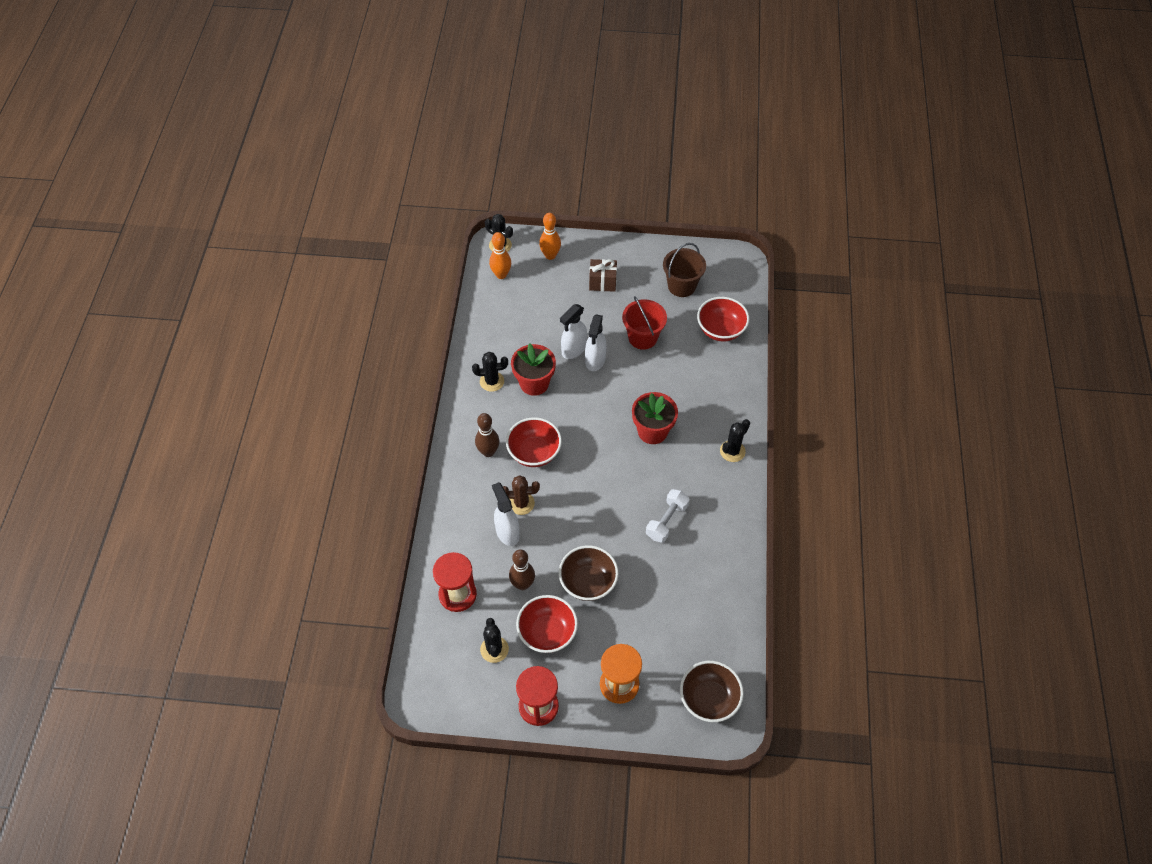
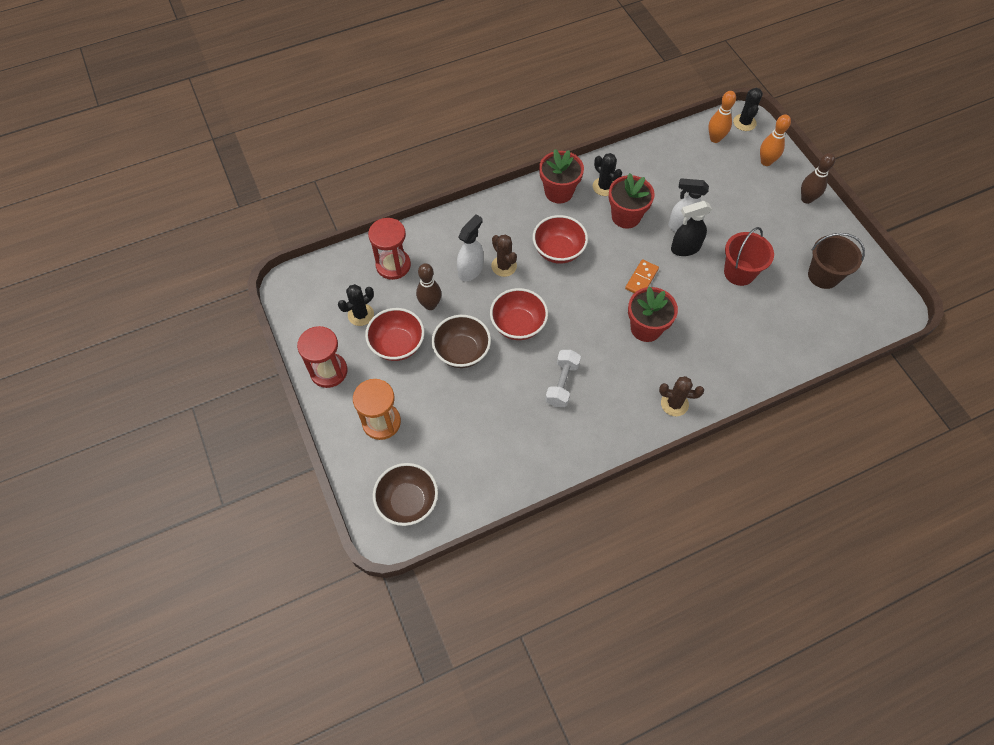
camera: 60 degrees right, 5 degrees up
(472, 418) = (559, 192): none -> red flower pot
(488, 452) = (536, 219): brown bowling pin -> brown bowling pin (806, 199)
(595, 360) = (685, 248): white spray bottle -> black spray bottle
(602, 282) = (772, 213): brown gift -> none
(604, 408) = (641, 279): none -> orange domino
(666, 521) = (562, 383): white dumbbell -> white dumbbell turned 75 degrees counterclockwise
(720, 330) = (801, 331): red bowl -> red bowl (518, 325)
(732, 451) = (674, 404): black cactus -> brown cactus

